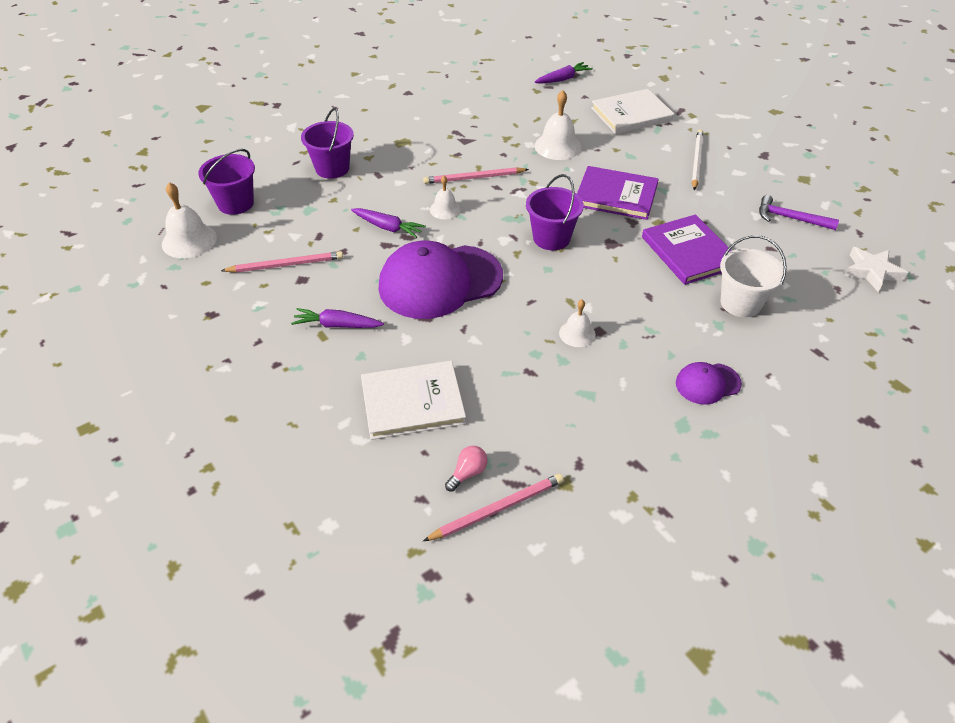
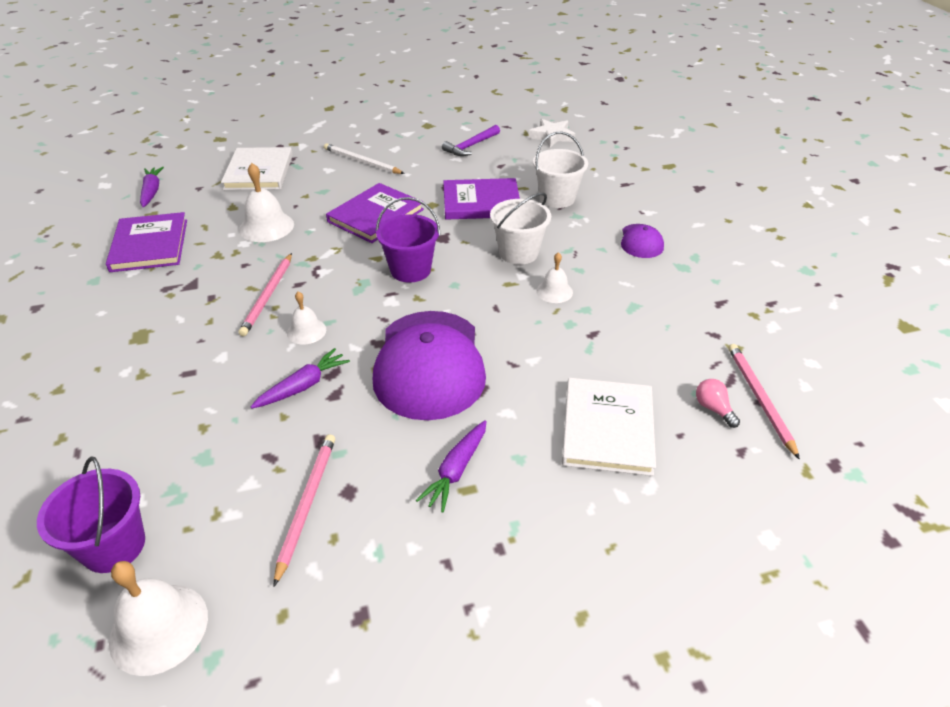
camera: 70 degrees left, 5 degrees down
(332, 168) = (132, 415): purple bucket -> none
(498, 105) = (150, 245): none -> purple book
(622, 297) = (518, 253): none -> white bucket

